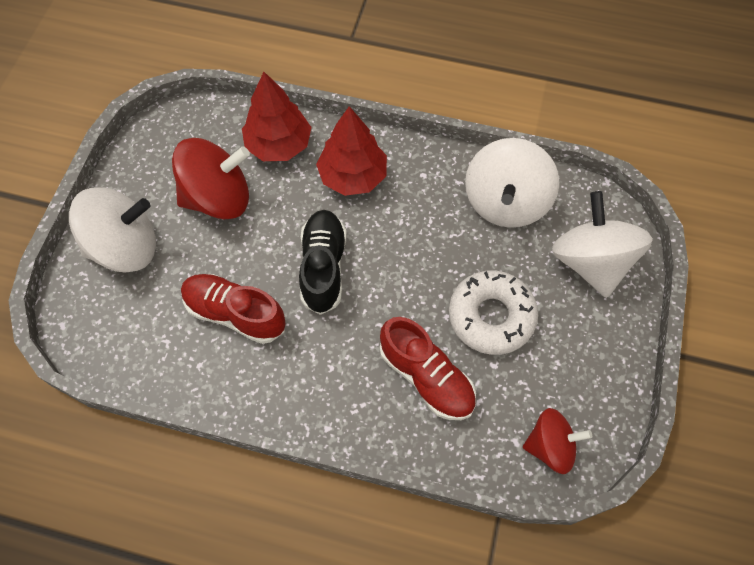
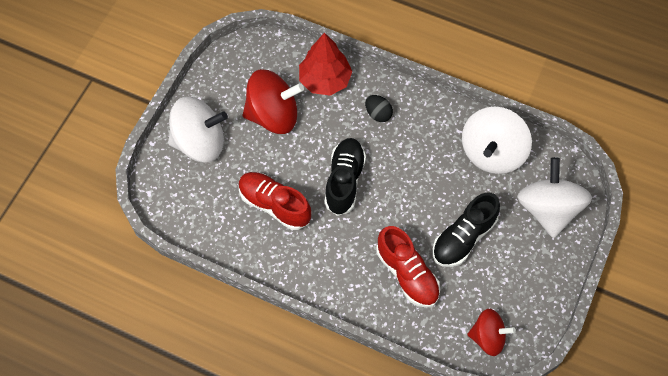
camera: 10 degrees right, 0 degrees up
(353, 176) = (378, 114): red tree -> black egg
(491, 316) = (463, 238): white donut -> black shoe

